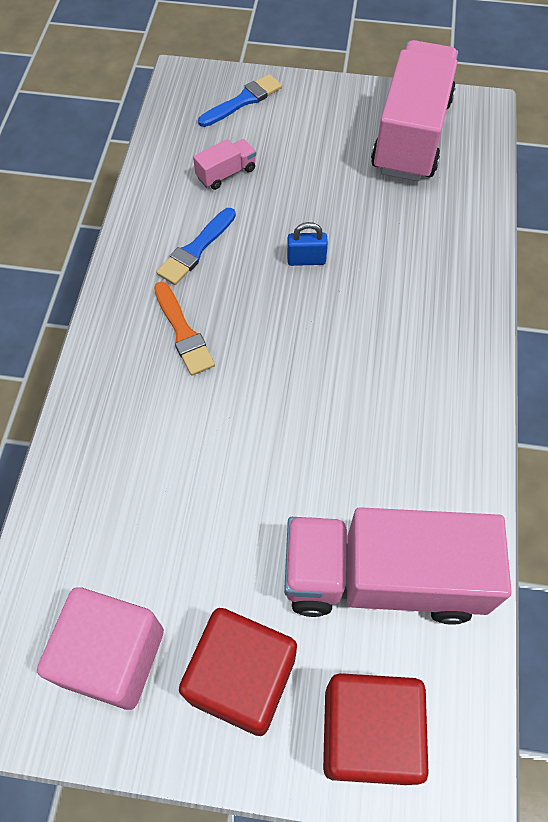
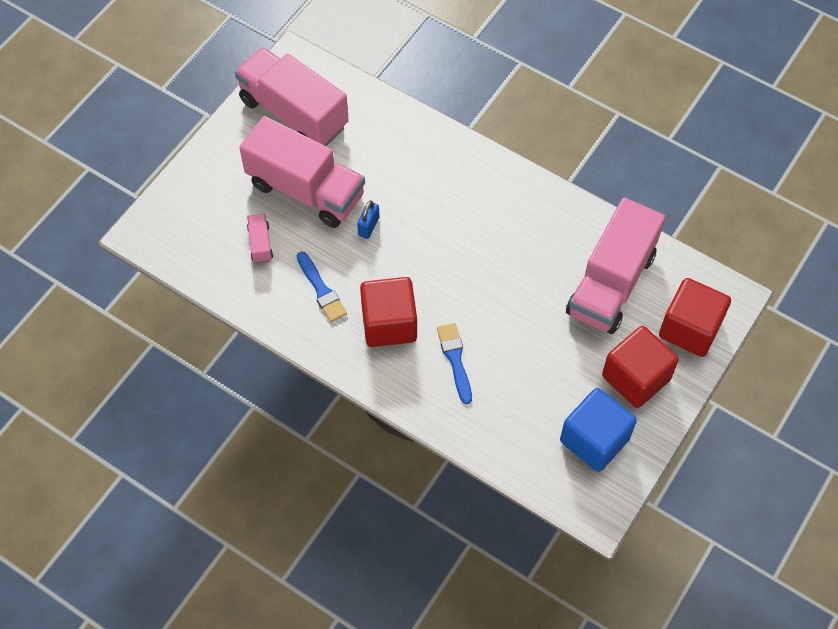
camera: 65 degrees left, 0 degrees up
(112, 656) = (594, 440): pink cube -> blue cube
(183, 332) = (389, 323): orange brush -> red cube
(243, 101) = (191, 203): blue brush -> blue brush (455, 359)
(319, 184) = (305, 190): none -> pink truck

